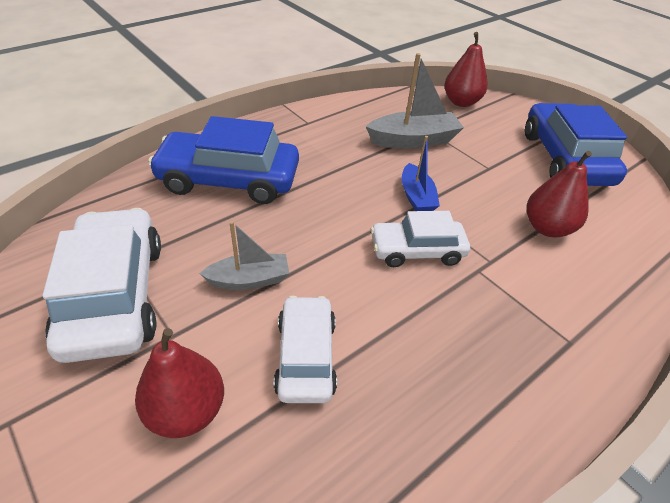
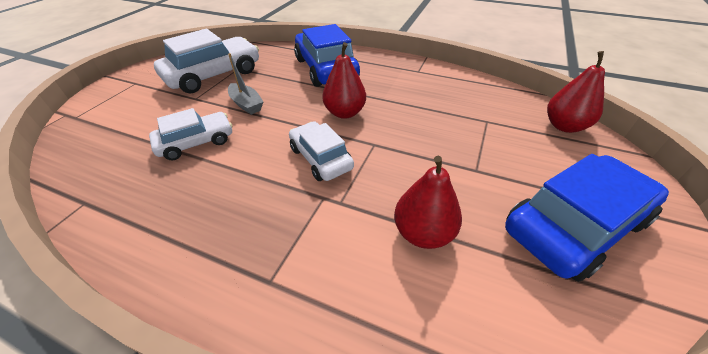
camera: 65 degrees right, 0 degrees up
(186, 411) = (148, 119): red pear -> red pear (345, 113)
(413, 140) = (460, 118): grey boat -> none
(416, 197) = (384, 141): blue boat -> none

